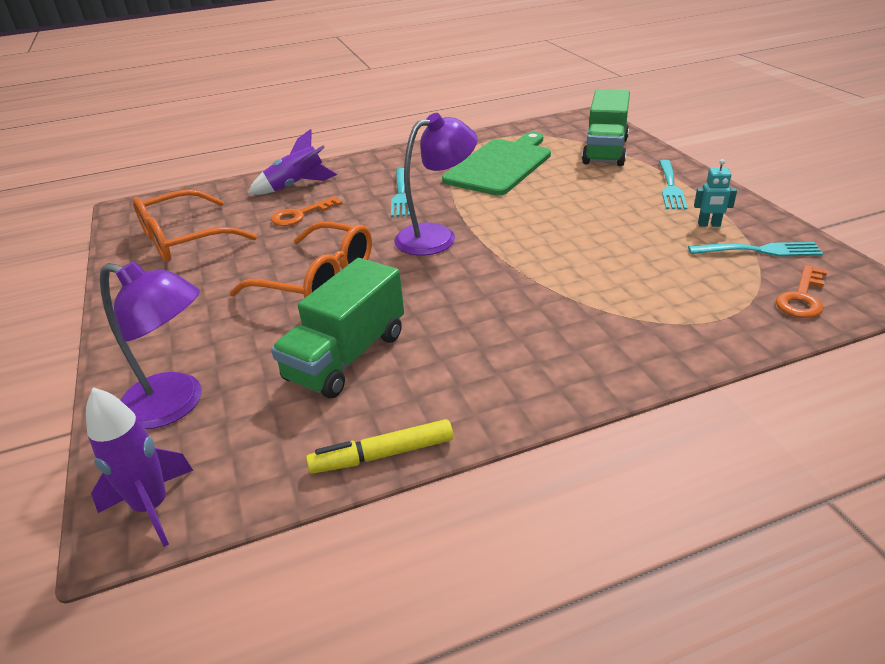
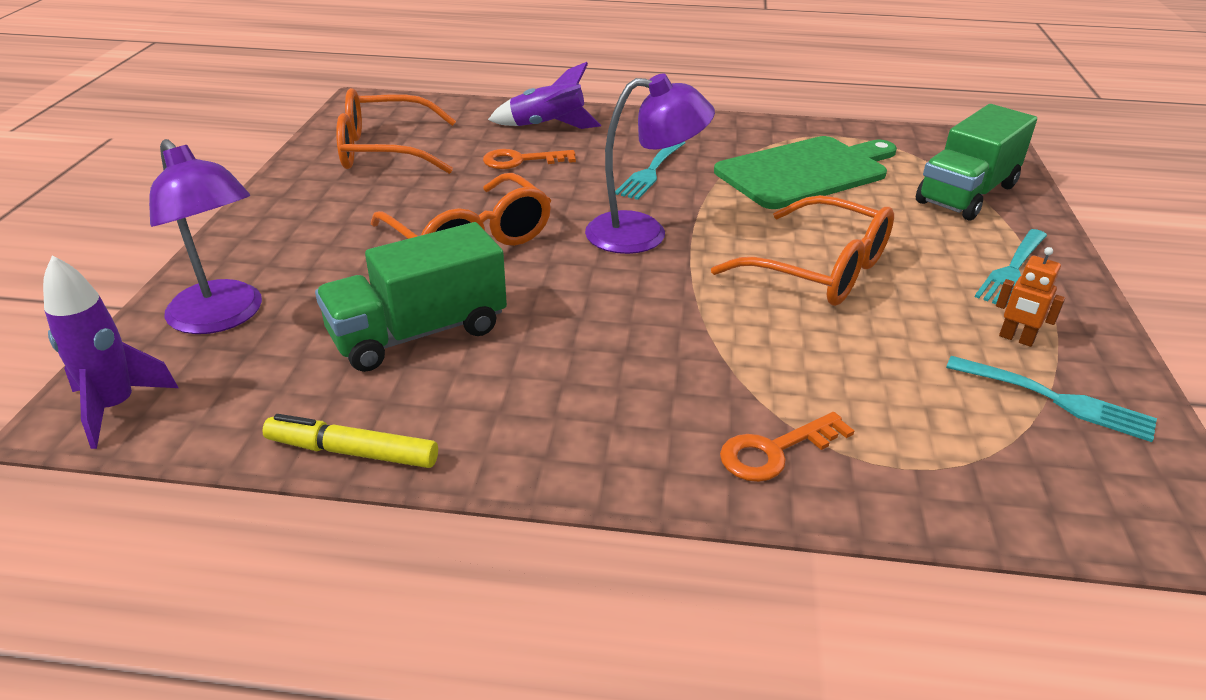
camera: 25 degrees right, 0 degrees up
(566, 222) = (818, 269): none -> orange glasses
(709, 225) = (1016, 339): turquoise robot -> orange robot
(802, 297) = (1053, 486): orange key -> orange key (775, 451)

